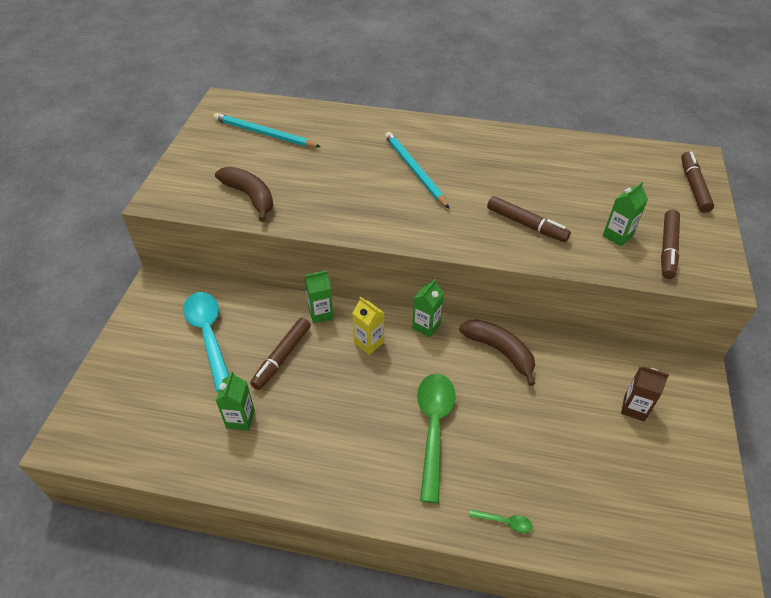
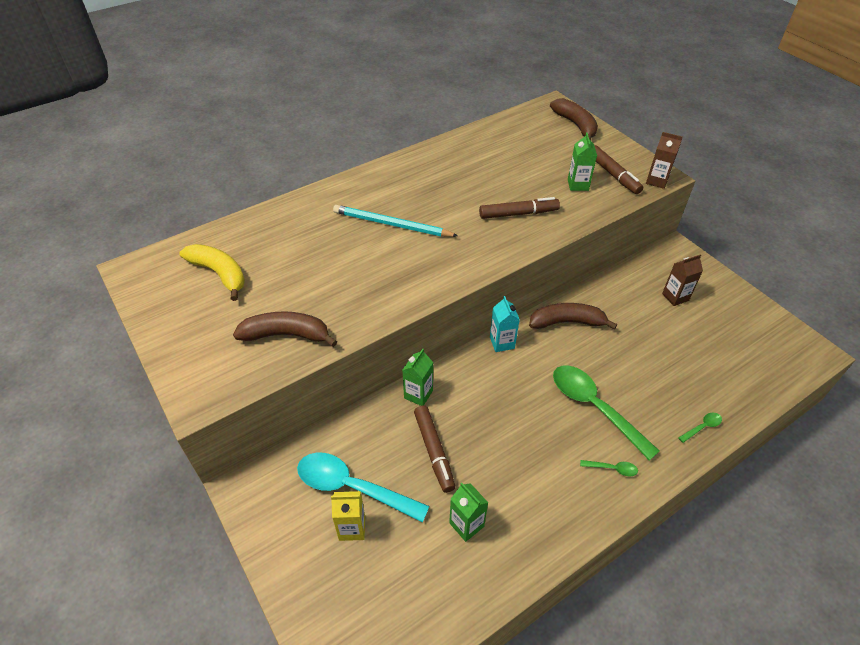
camera: 45 degrees left, 0 degrees up
(264, 133) = (219, 274): turquoise pencil -> yellow banana
(369, 342) = (480, 386): yellow carton -> yellow carton (352, 528)
(385, 480) = (612, 469): none -> green spoon
(426, 326) = (502, 343): green carton -> turquoise carton
(693, 187) = (575, 125): brown marker -> brown banana
(708, 281) = (657, 181): none -> brown carton

